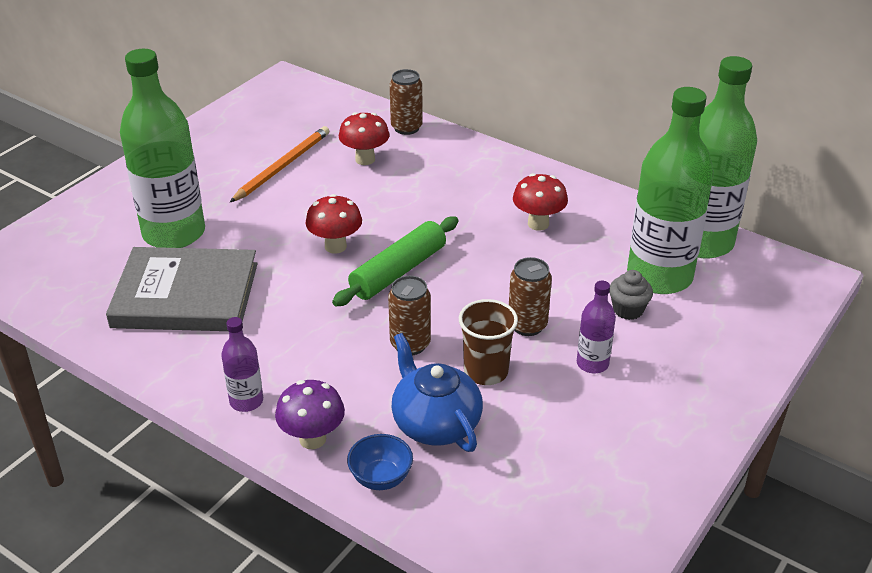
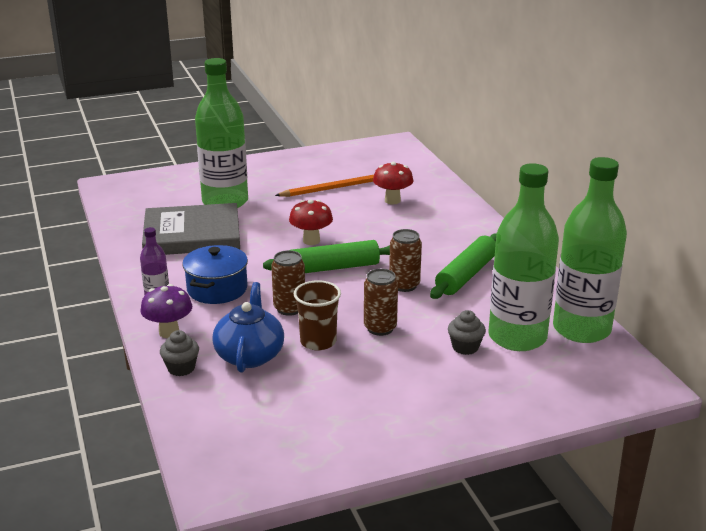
camera: 35 degrees right, 10 degrees down
(185, 295) = (192, 234): grey book -> grey book turned 45 degrees counterclockwise
(302, 356) = (217, 289): none -> blue pot
(381, 478) = (181, 368): blue bowl -> grey cupcake
(406, 128) = (444, 192): brown can -> brown can (404, 285)
(538, 224) = (466, 275): red mushroom -> green rolling pin
(592, 364) = (396, 367): purple bottle -> none

